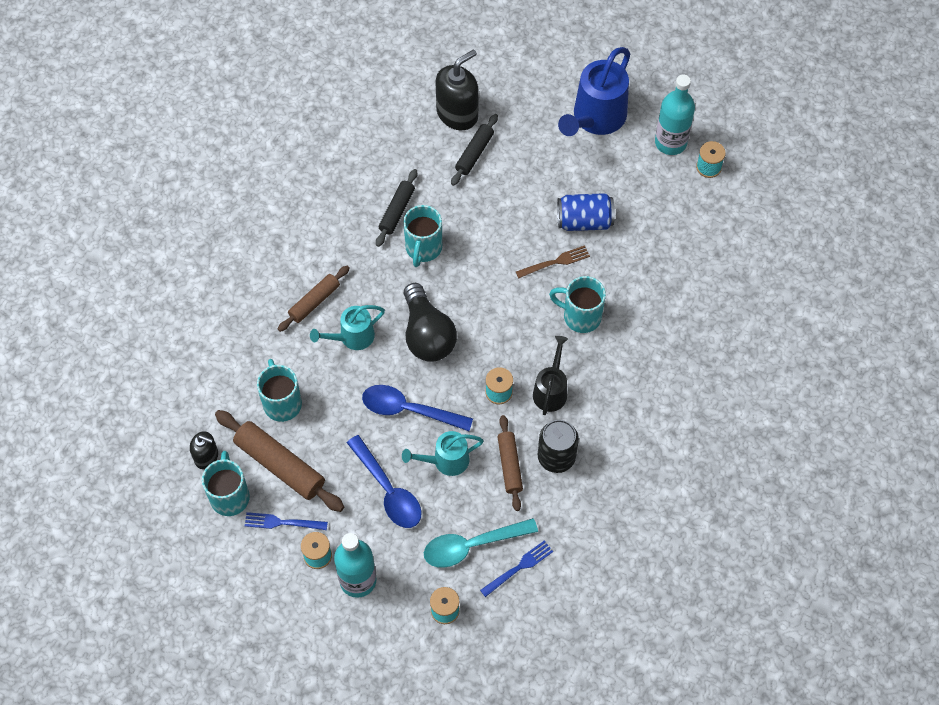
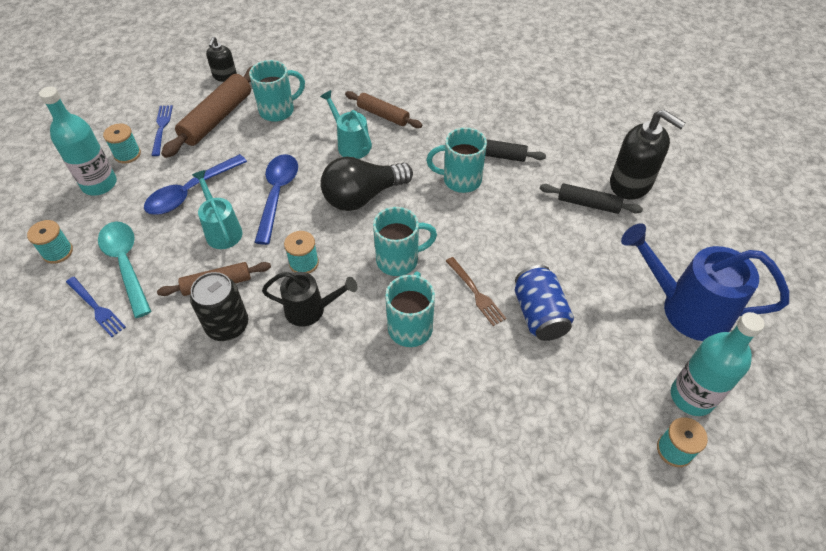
camera: 80 degrees right, 10 degrees down
(230, 496) = (188, 94): turquoise mug -> turquoise mug (399, 260)

